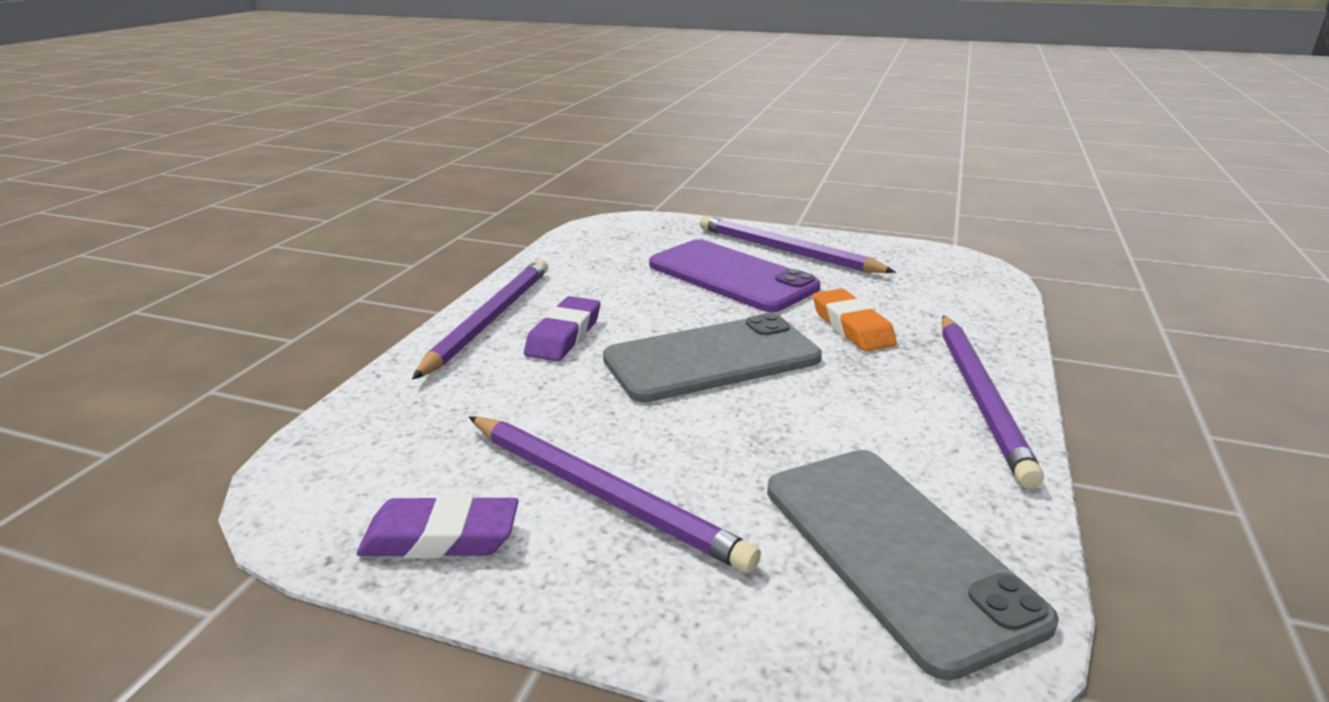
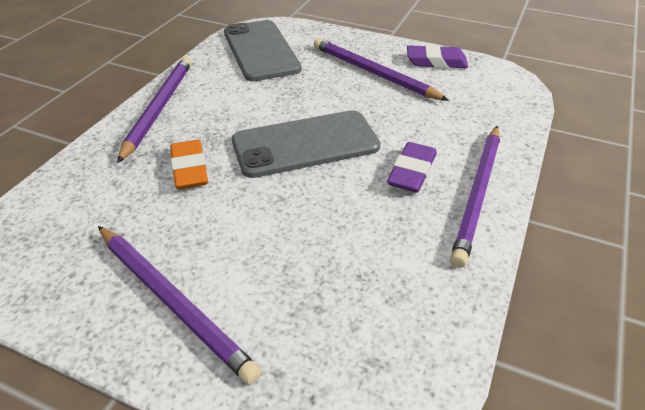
camera: 175 degrees left, 15 degrees up
(732, 276) = (257, 249): purple phone -> none

